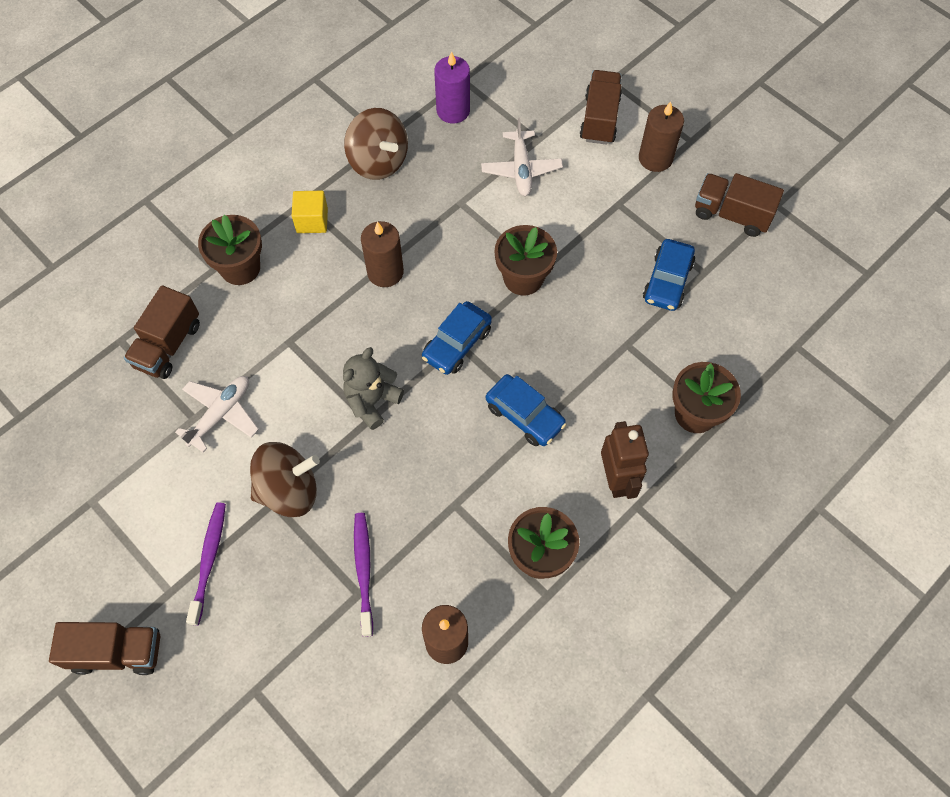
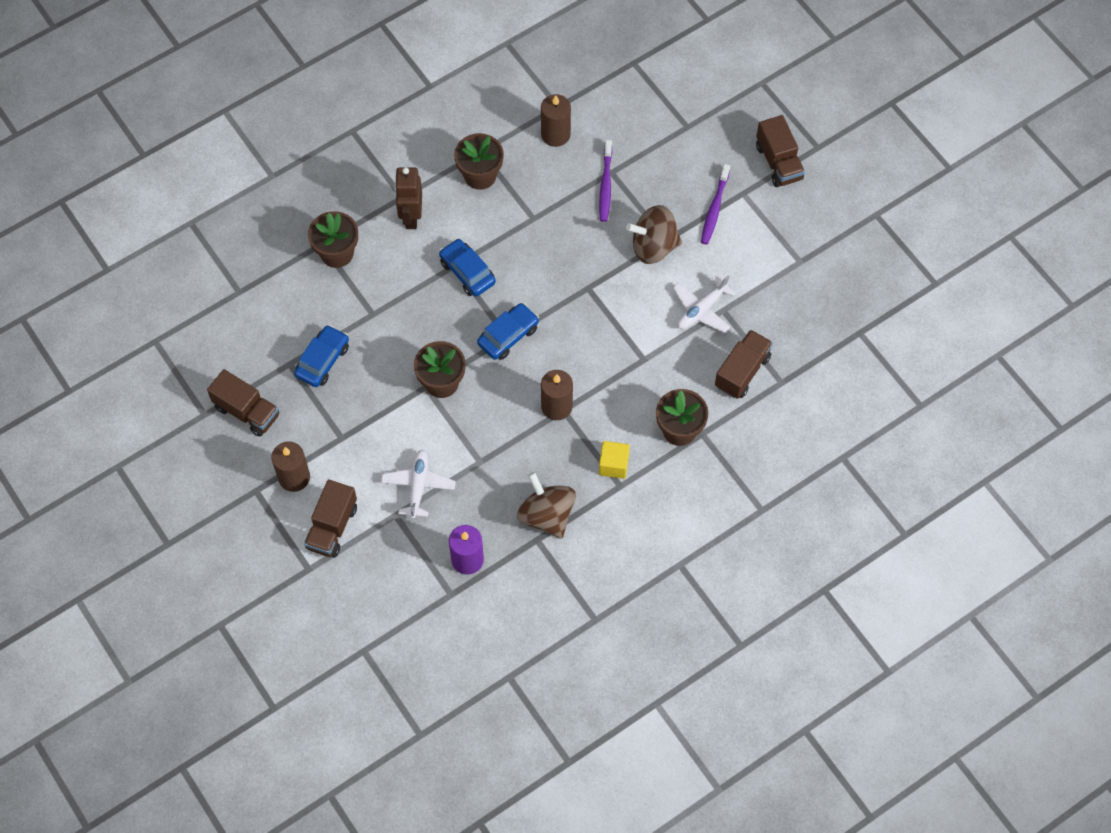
camera: 170 degrees left, 0 degrees up
(117, 652) = (779, 162): brown truck -> brown truck turned 120 degrees counterclockwise
(372, 401) = (583, 301): grey teddy bear -> none

